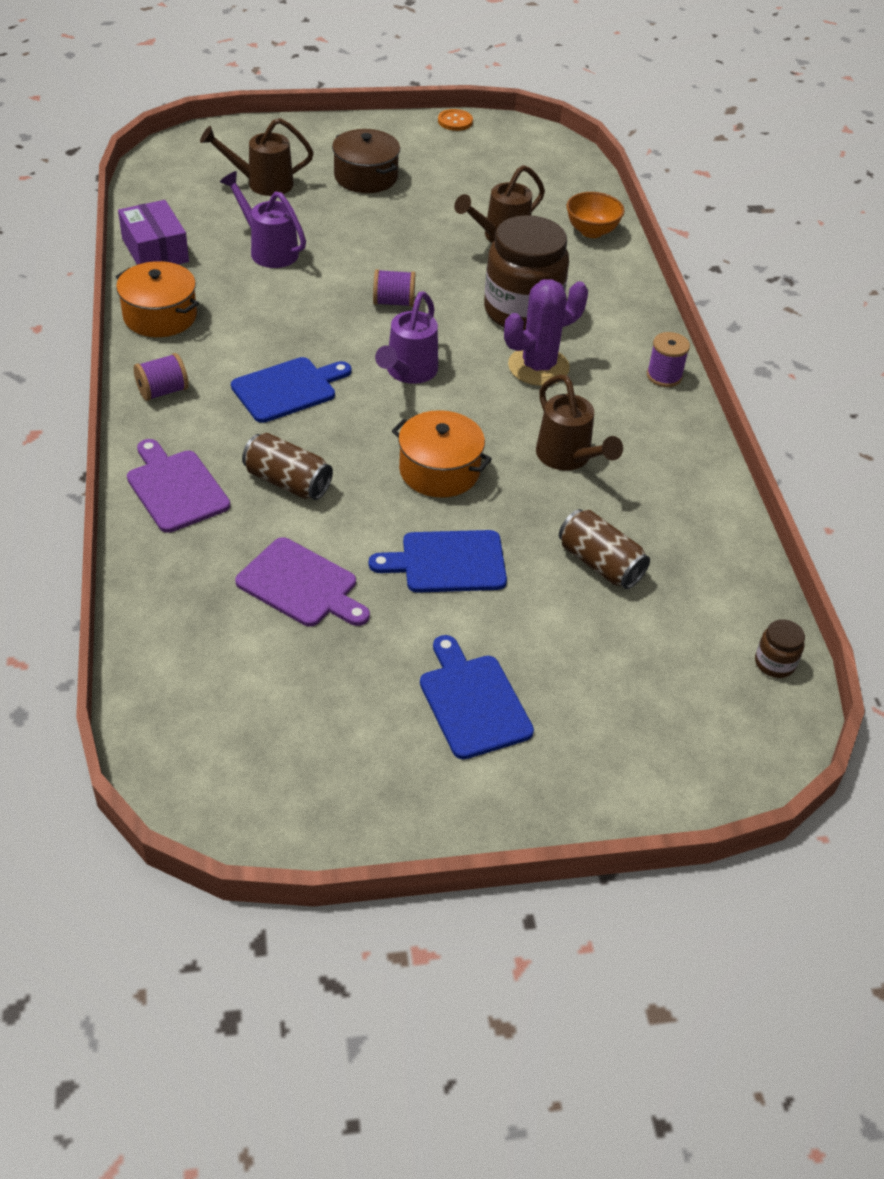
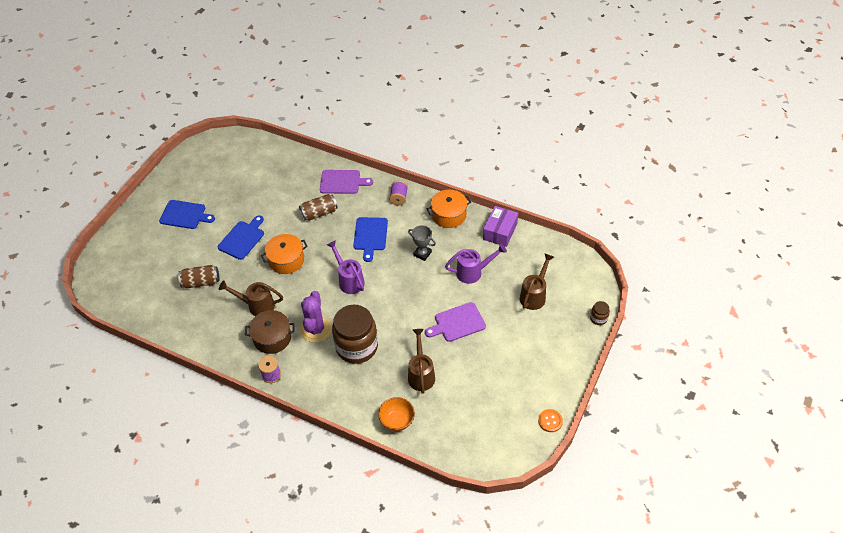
camera: 130 degrees right, 5 degrees up
(155, 250) = (500, 231): purple box -> purple box turned 75 degrees counterclockwise
(276, 314) = (422, 253): none -> grey trophy
(301, 585) = (269, 195): purple cutting board -> purple cutting board (457, 323)
(365, 177) = (514, 343): brown pot -> brown pot (272, 338)
(393, 302) = (400, 300): purple spool -> none
(774, 663) = (116, 304): brown jar -> brown jar (598, 318)

